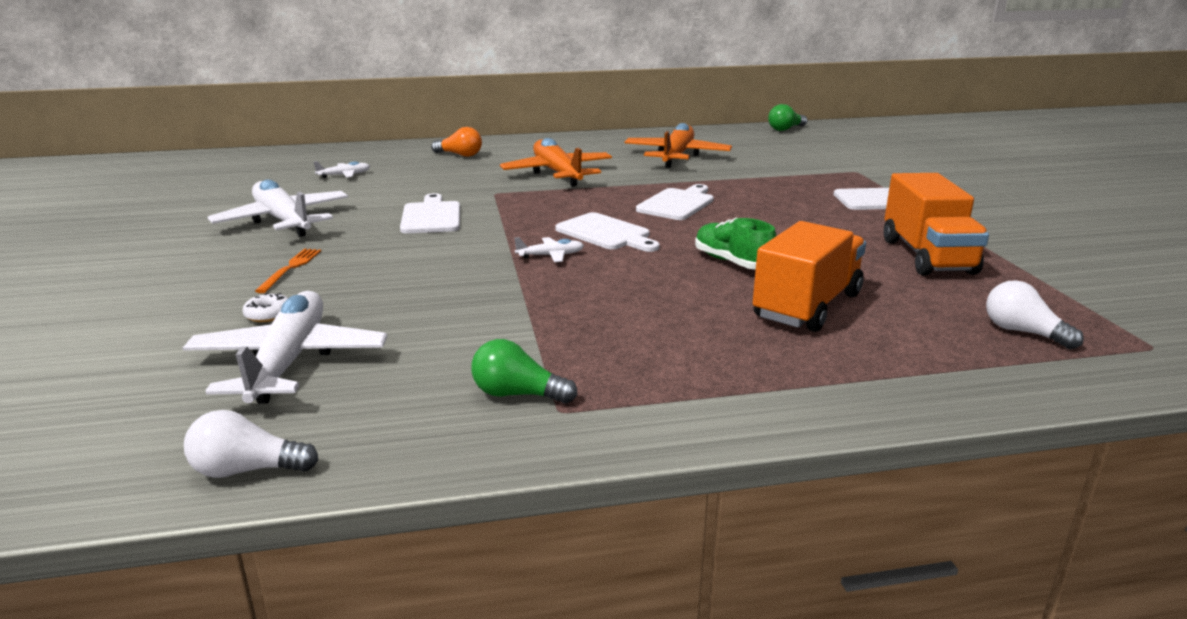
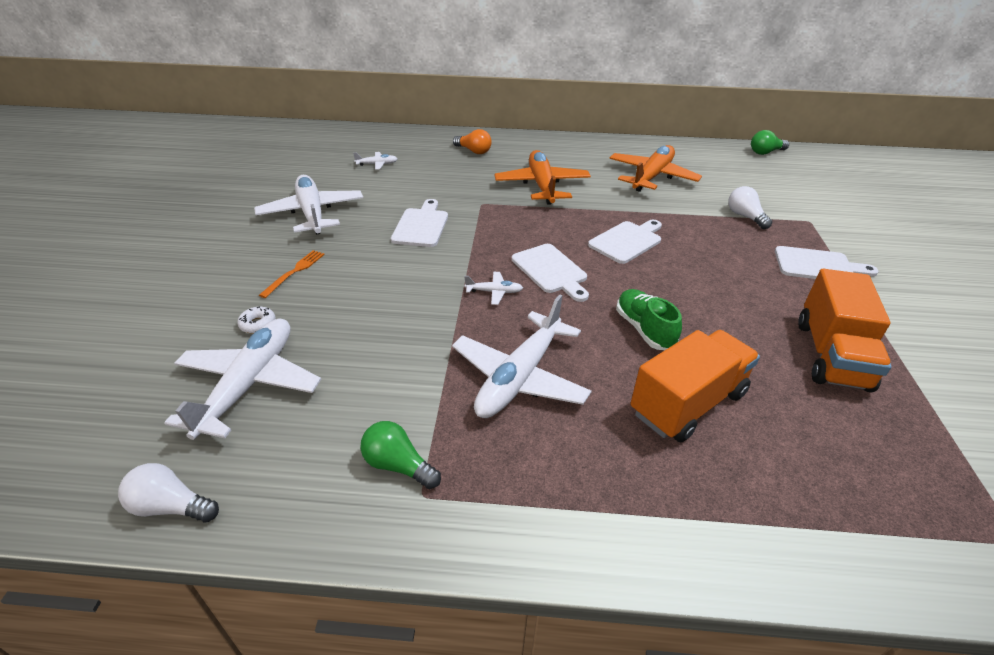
camera: 15 degrees right, 15 degrees up
(617, 312) = (519, 377): none -> white plane
(1023, 332) = (885, 487): white light bulb -> white light bulb (745, 217)

